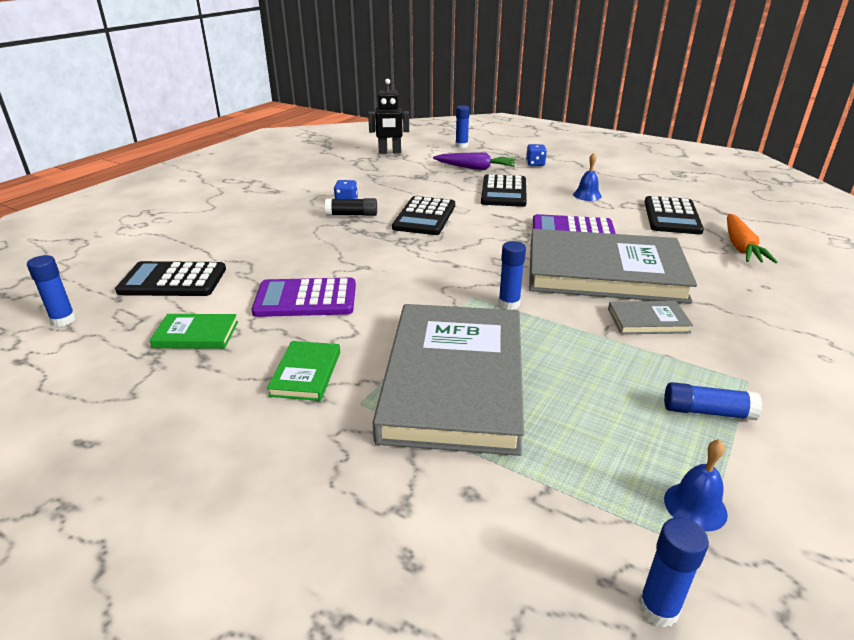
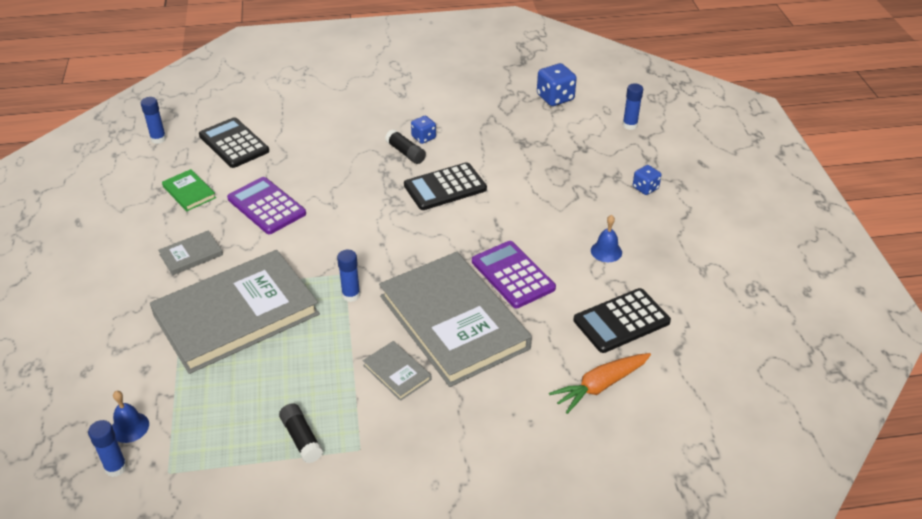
camera: 50 degrees right, 10 degrees up
(306, 373) = (191, 255): green book -> grey book
(390, 152) = (555, 98): black robot -> blue dice
(475, 168) = (584, 160): purple carrot -> none
(504, 192) = (549, 202): black calculator -> none
(695, 506) = (201, 459): blue bell -> blue bell (130, 427)
(707, 411) = (301, 438): blue glue stick -> black glue stick

